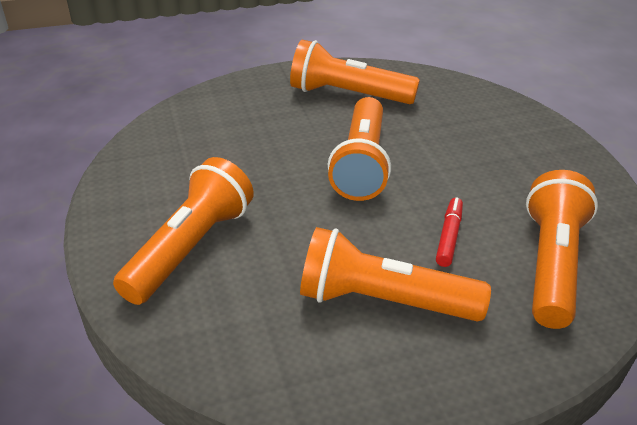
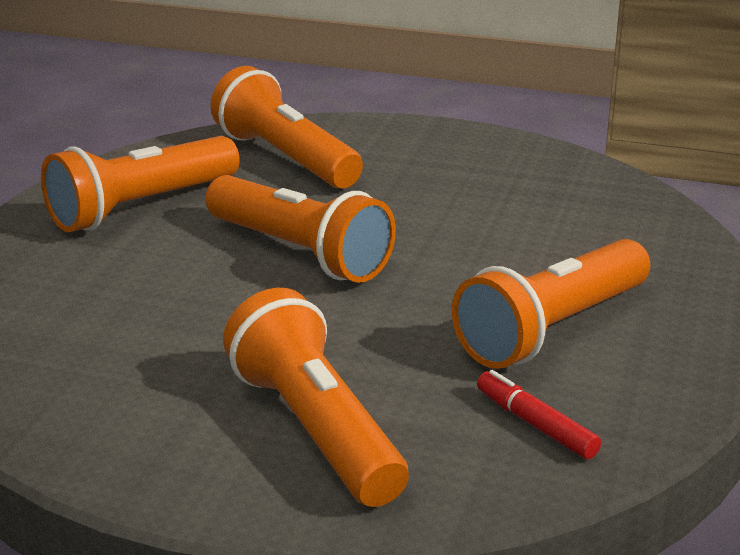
camera: 55 degrees left, 10 degrees down
(449, 236) = (493, 253): red marker -> red marker (535, 424)
(551, 264) = (592, 219): orange flashlight -> orange flashlight (286, 158)

